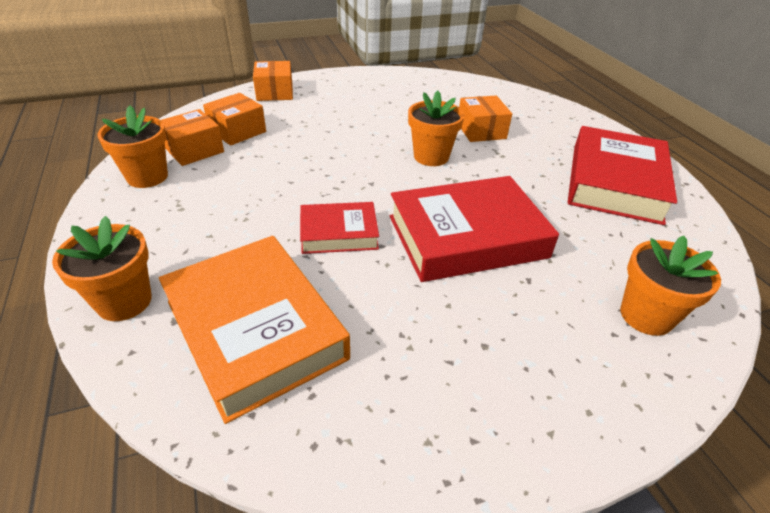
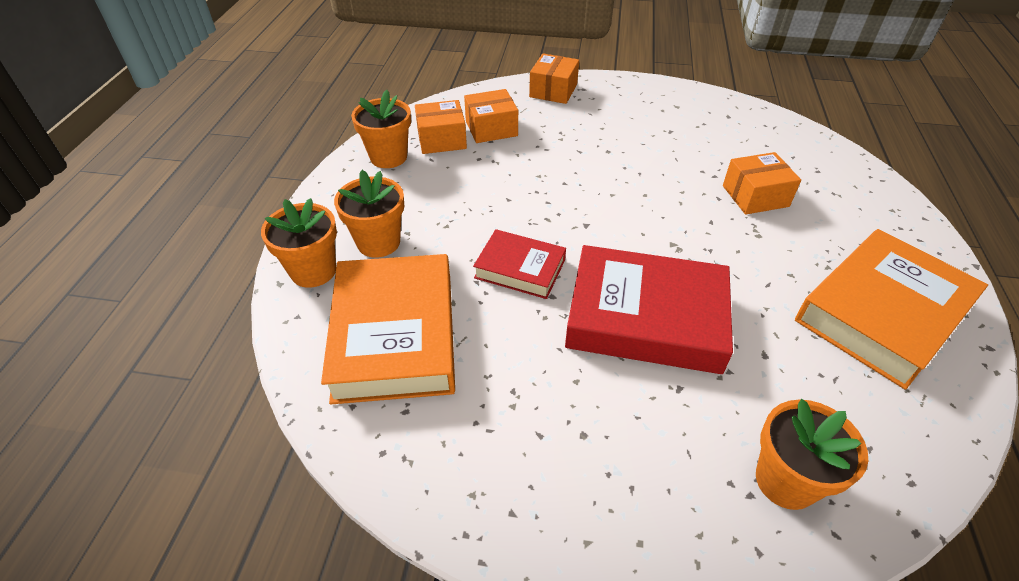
camera: 30 degrees right, 5 degrees up
(431, 156) = (671, 212): orange flower pot -> orange flower pot (378, 242)
(481, 130) = (755, 196): orange box -> orange box turned 60 degrees clockwise
(615, 182) = (882, 313): red book -> orange book

